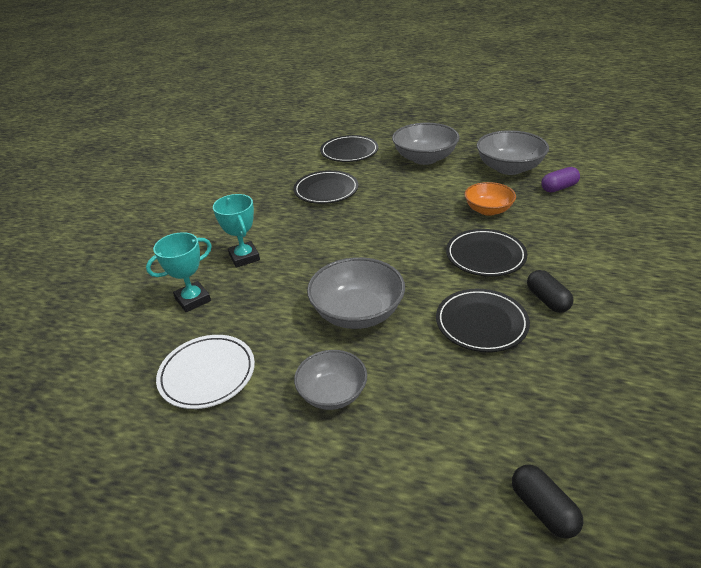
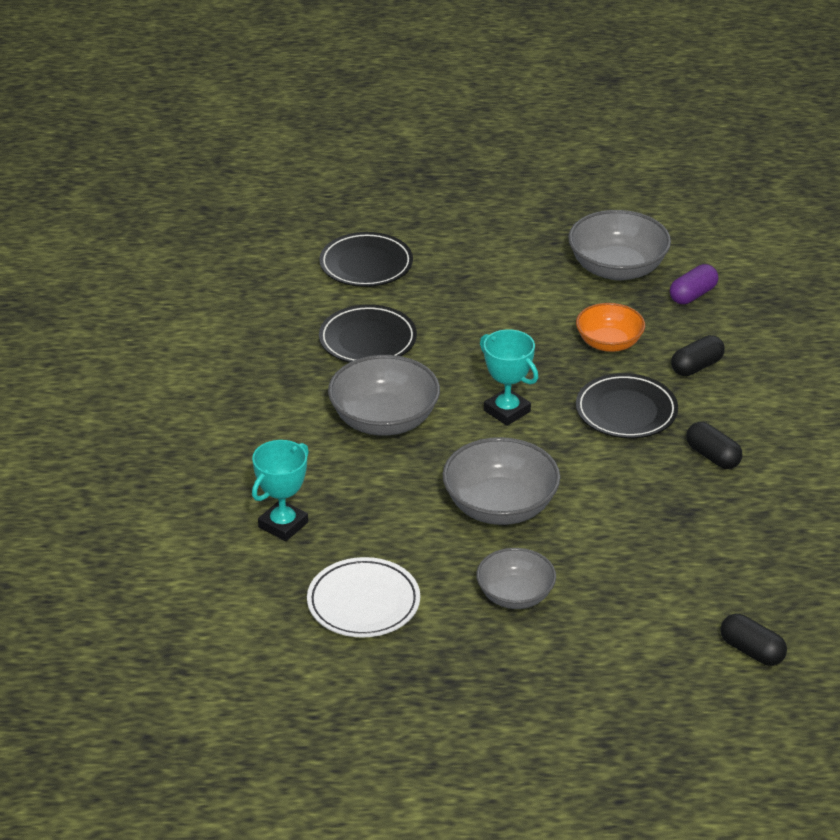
camera: 20 degrees left, 0 degrees up
(244, 257) = (313, 459): turquoise trophy -> turquoise trophy (507, 411)
(424, 158) = (489, 264): grey bowl -> grey bowl (384, 420)
(481, 323) = (647, 495): black plate -> none
(550, 232) = (696, 366): none -> black capsule

